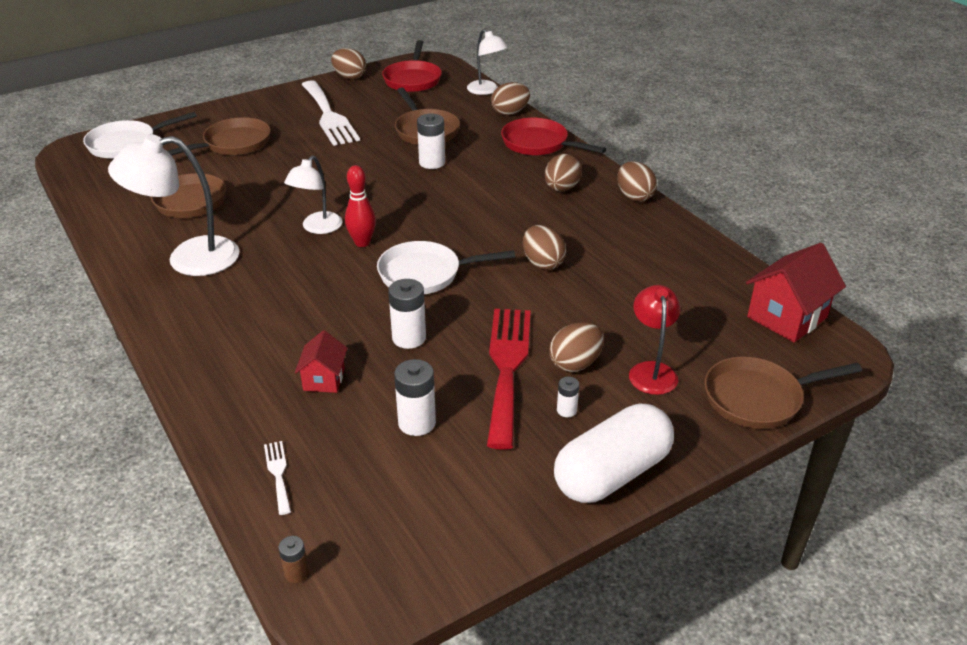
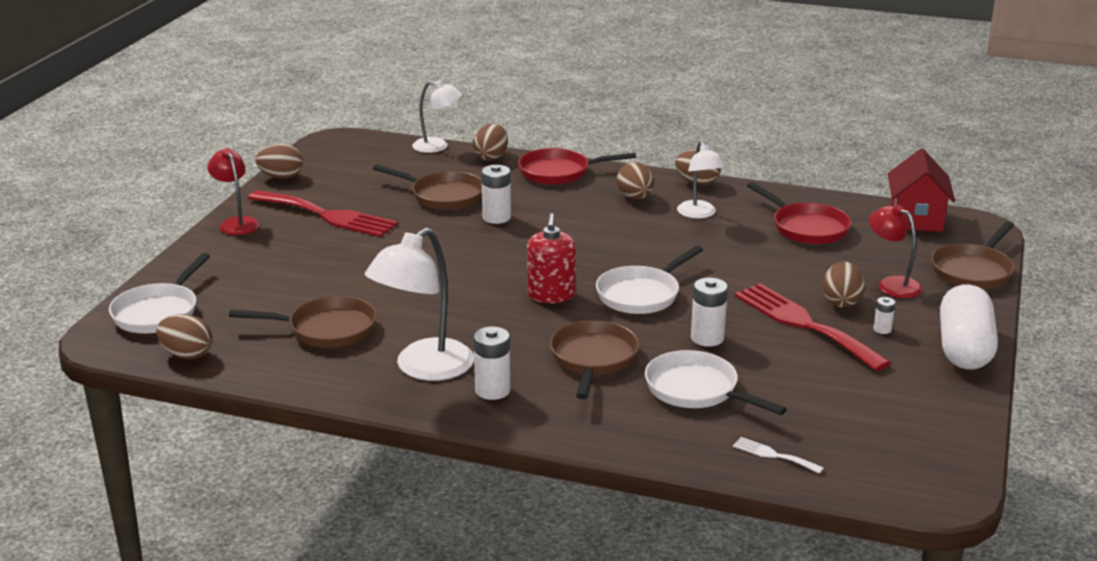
camera: 40 degrees left, 10 degrees down
(233, 144) = (277, 271): brown pan -> brown pan (593, 359)
(269, 100) = (236, 223): none -> red lamp
(296, 573) = (886, 494): brown battery -> none
(317, 228) = (492, 300): white lamp -> white lamp (699, 214)
(324, 379) = (696, 390): red house -> white pan
(328, 116) = (327, 215): white fork -> red fork
(362, 243) = (551, 295): red bowling pin -> red soap dispenser
(413, 79) = (350, 159): red pan -> red pan (806, 228)
(417, 423) = (806, 382): white battery -> white battery (492, 390)
(542, 263) = (712, 252): brown egg -> brown egg (187, 355)

